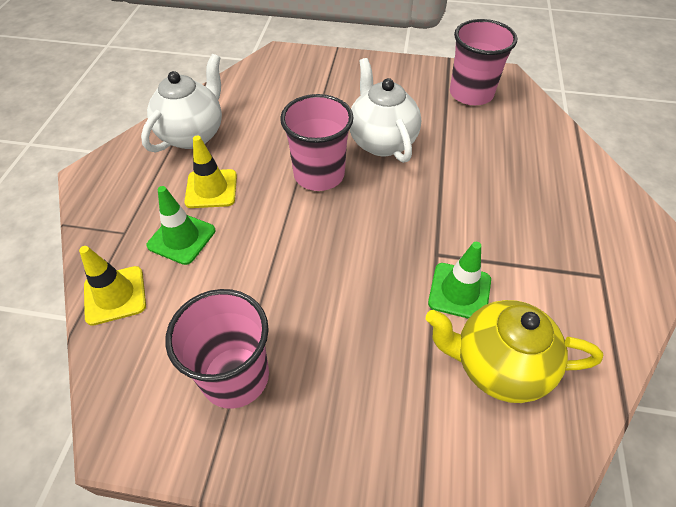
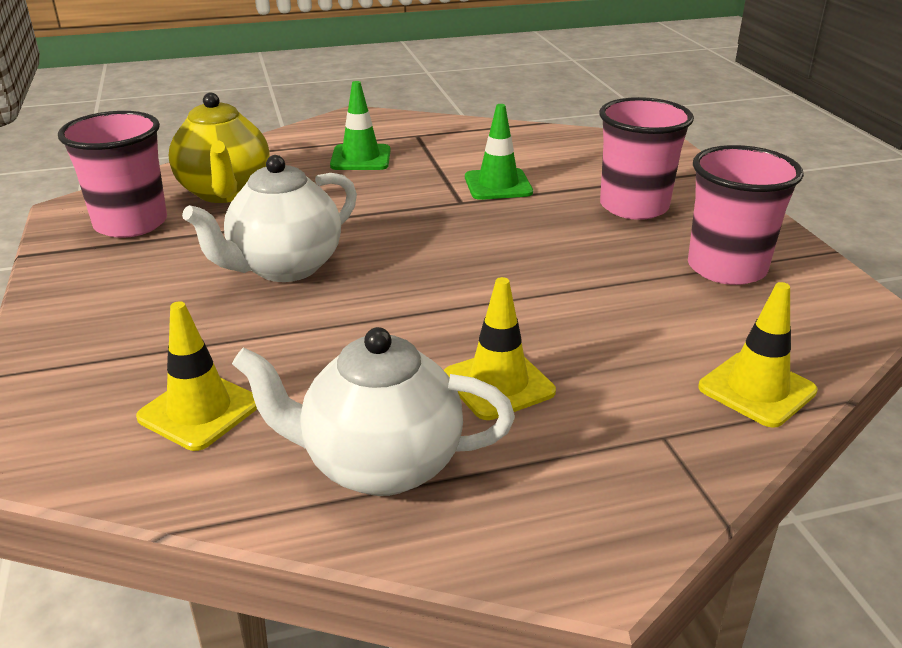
camera: 115 degrees left, 20 degrees down
(181, 238) = (613, 373): green traffic cone -> green traffic cone (360, 158)
(269, 95) = (199, 411): none -> yellow traffic cone
(319, 174) = (391, 298): pink cup -> pink cup (634, 206)
(498, 366) = (558, 162): yellow teapot -> yellow teapot (225, 192)

